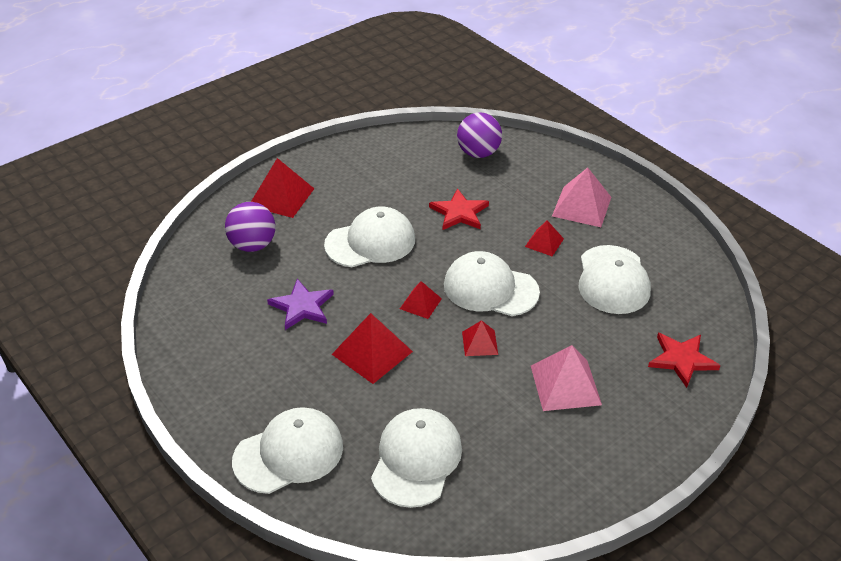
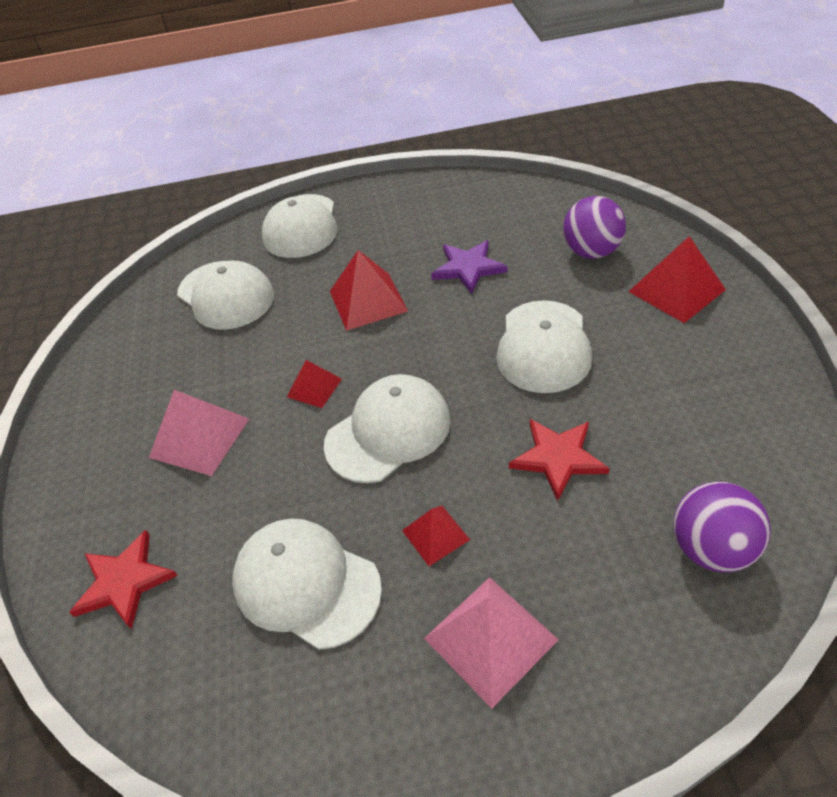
camera: 125 degrees right, 5 degrees up
(420, 303) = (409, 358): red pyramid -> none

